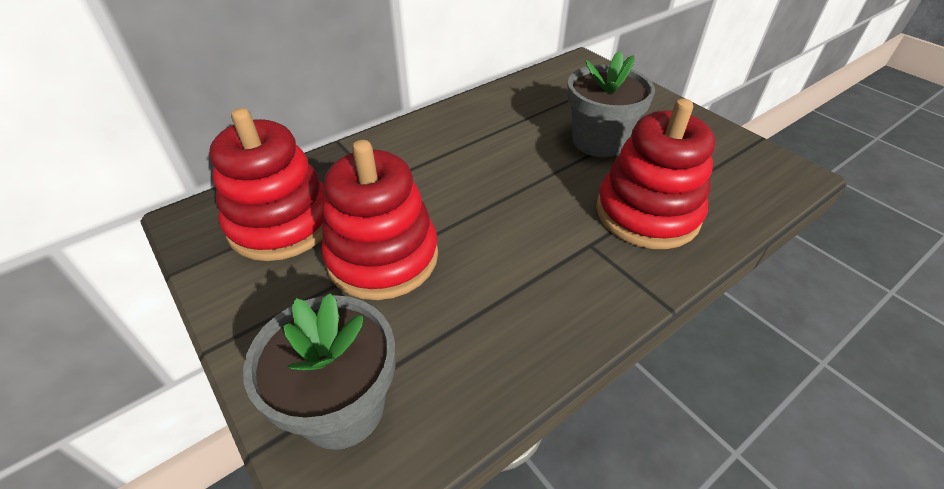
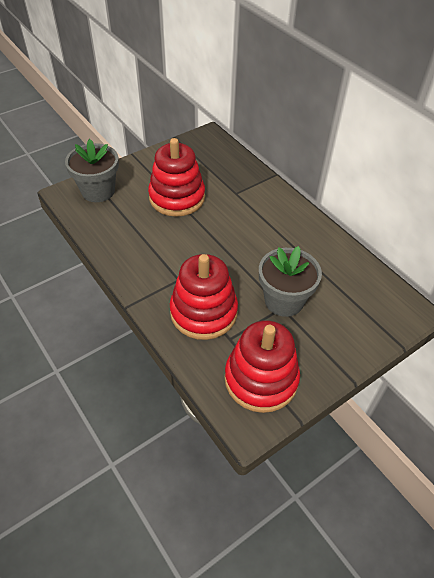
camera: 90 degrees right, 5 degrees up
(281, 223) = (203, 162): red stacking toy -> red stacking toy (261, 379)

